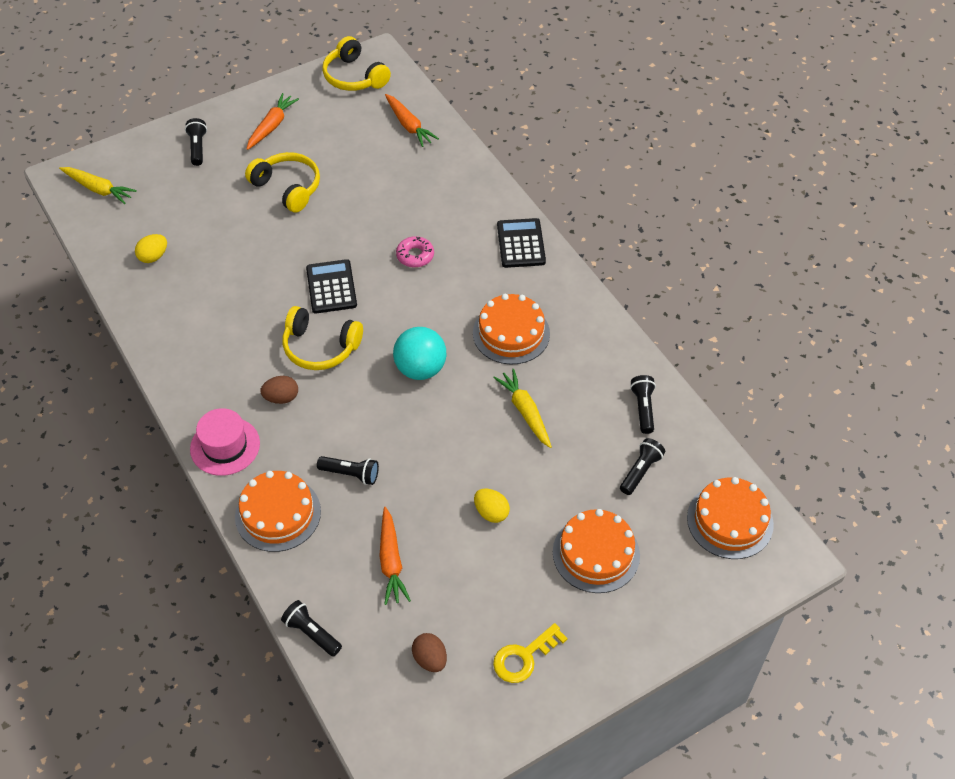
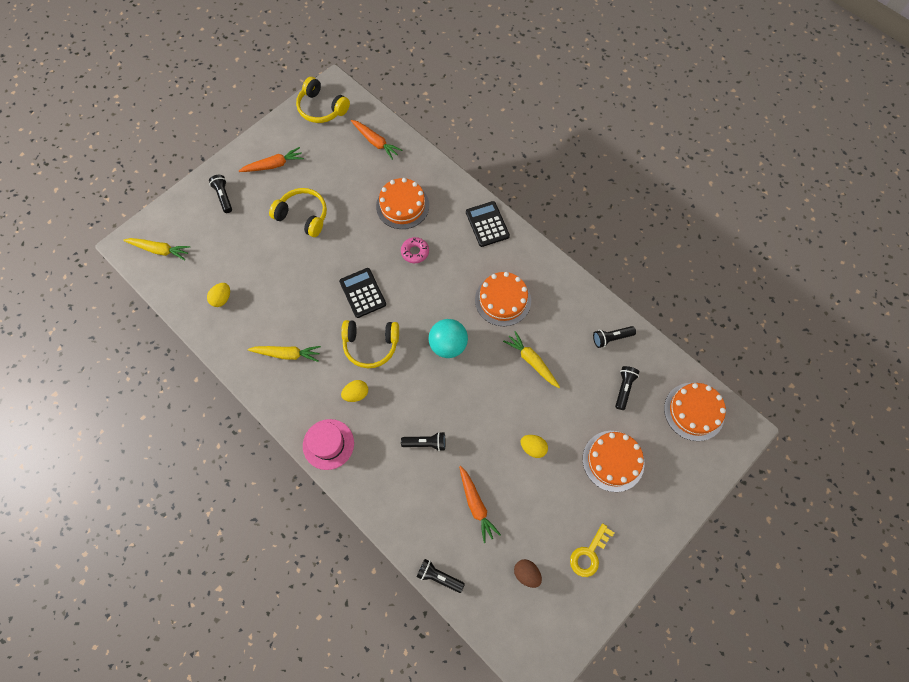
camera: 15 degrees left, 15 degrees up
(211, 334) = (287, 354): none -> yellow carrot
(272, 126) = (274, 165): orange carrot -> orange carrot turned 60 degrees clockwise
(278, 514) = (384, 489): orange cake -> orange cake (402, 206)
(281, 398) = (356, 394): brown egg -> yellow egg
(643, 408) = (611, 338): black flashlight -> black flashlight turned 90 degrees counterclockwise

